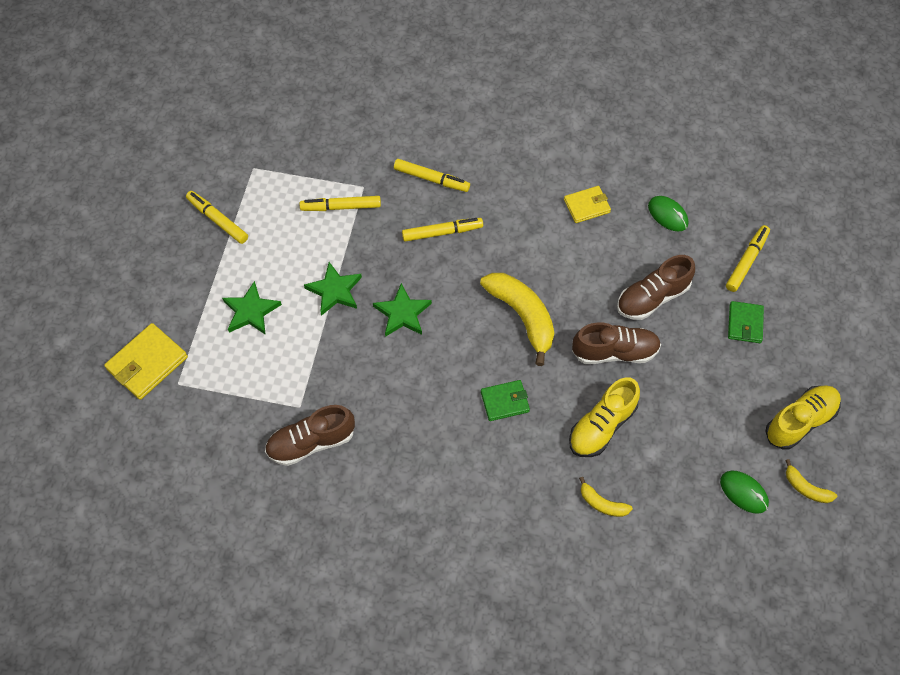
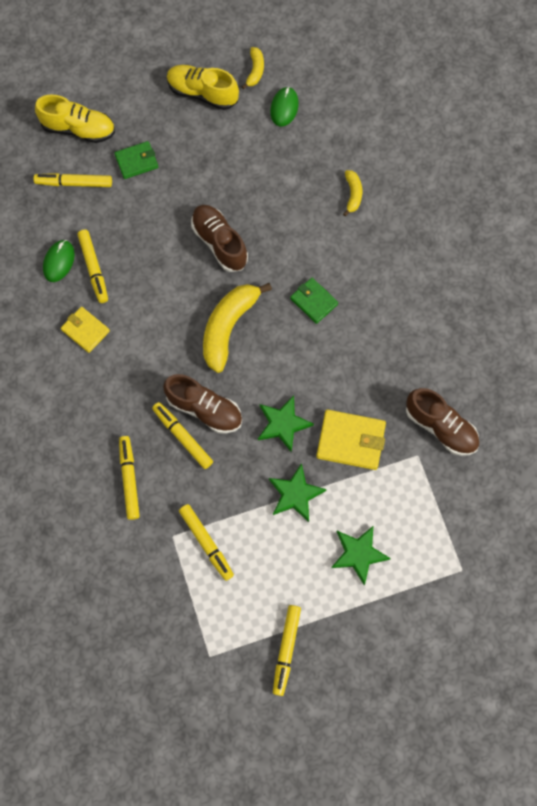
camera: 120 degrees left, 10 degrees up
(147, 363) = (461, 610): yellow wallet -> yellow wallet (350, 441)
(602, 426) = (290, 223): yellow shoe -> yellow shoe (78, 129)
(645, 238) = (94, 268): none -> yellow marker
(652, 298) = (151, 237): brown shoe -> brown shoe (204, 409)

